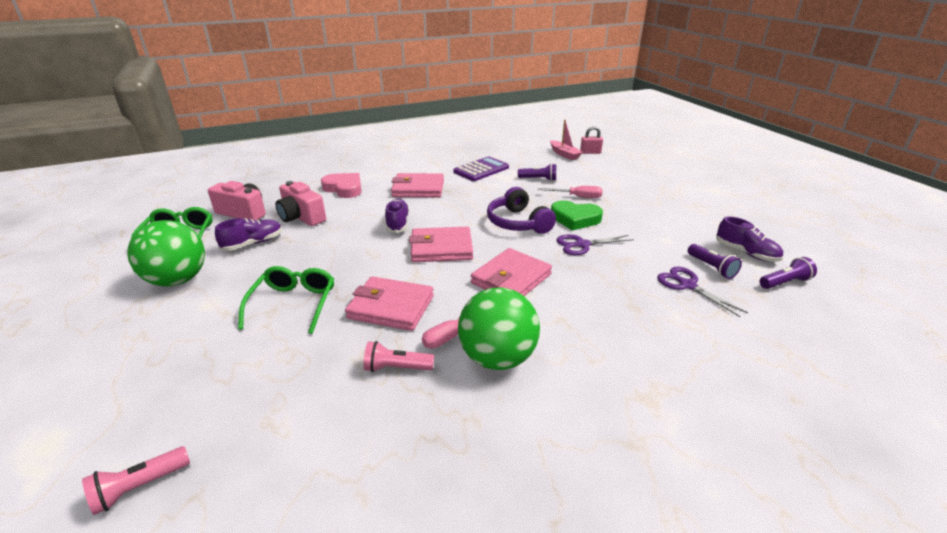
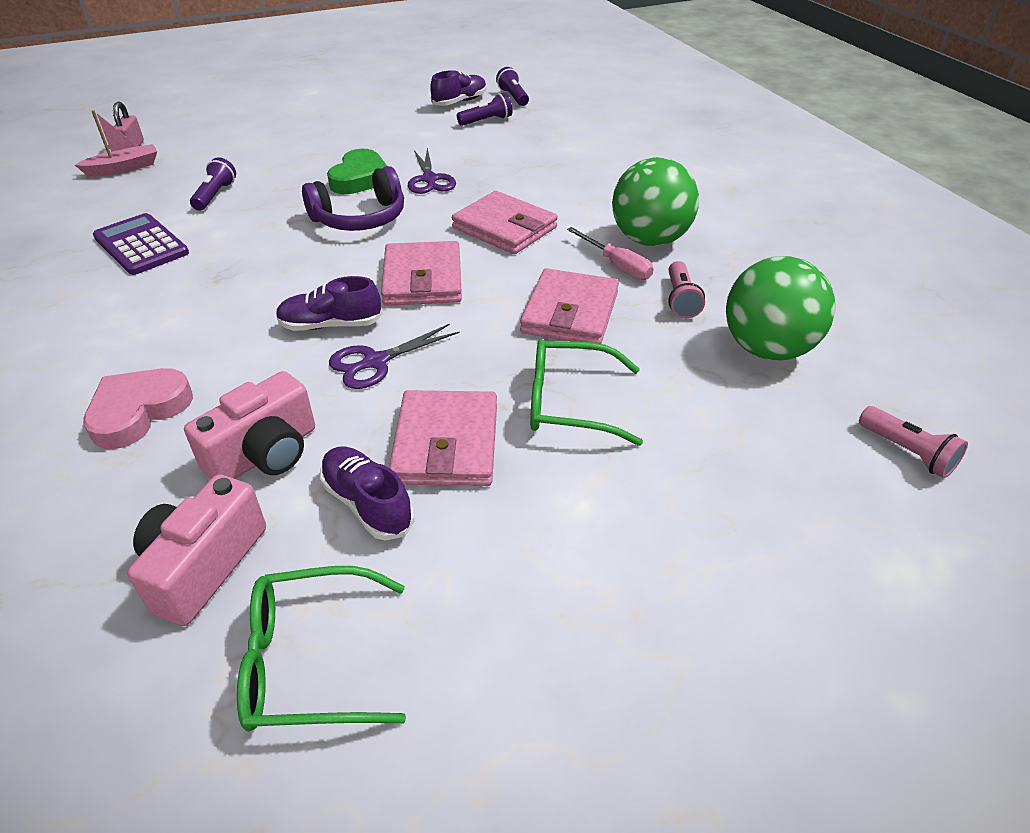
camera: 90 degrees left, 10 degrees up
(178, 280) = (503, 583): green ball -> green ball (767, 349)
(418, 189) = (193, 311): pink wallet -> pink wallet (446, 443)
(577, 197) = (293, 171): pink screwdriver -> none
(687, 285) = (517, 136): purple scissors -> purple scissors (375, 362)

